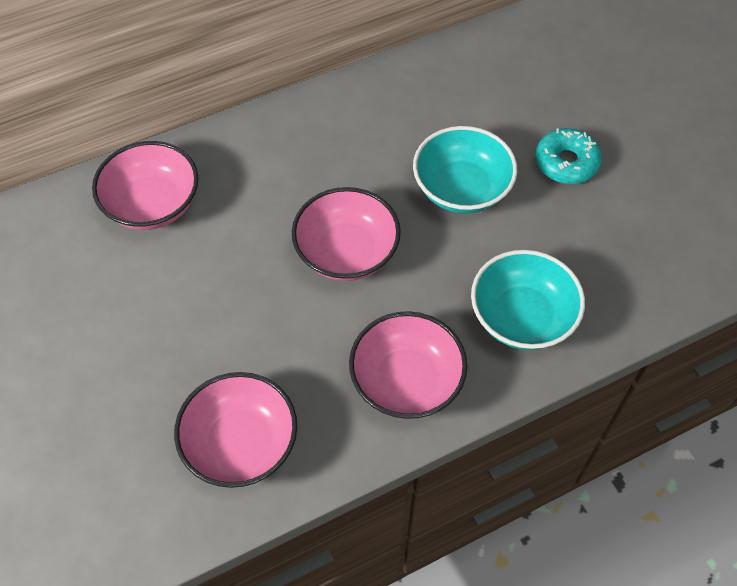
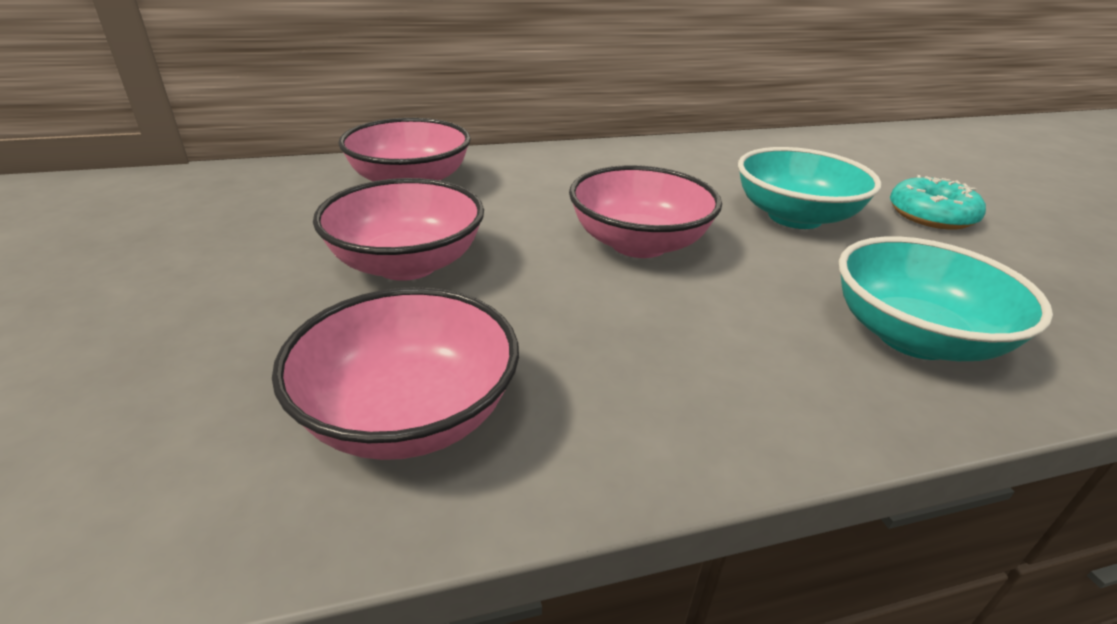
camera: 10 degrees right, 25 degrees down
(406, 381) = (722, 381): pink bowl -> pink bowl (407, 264)

